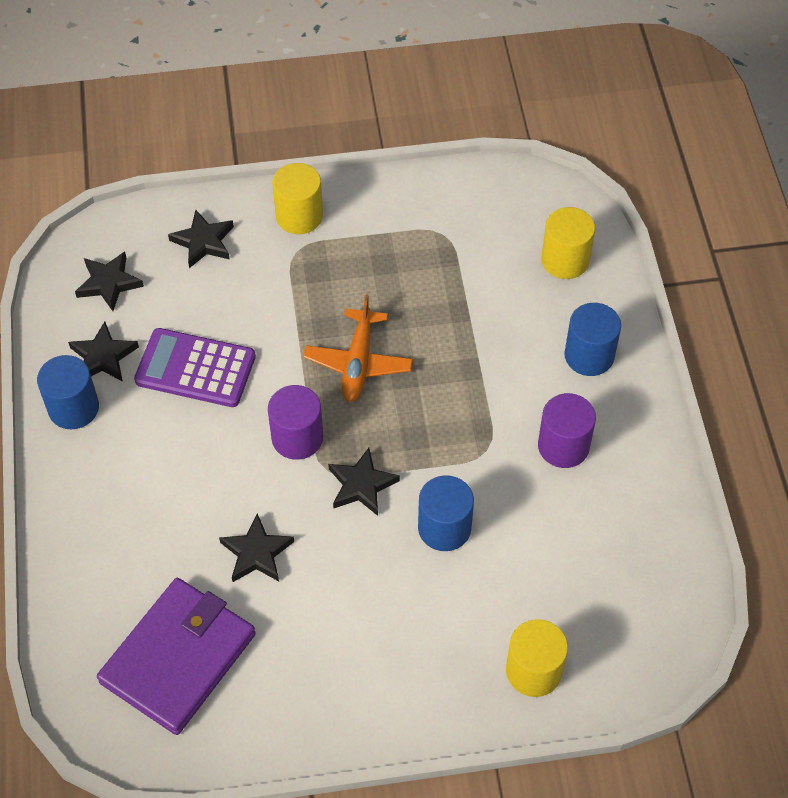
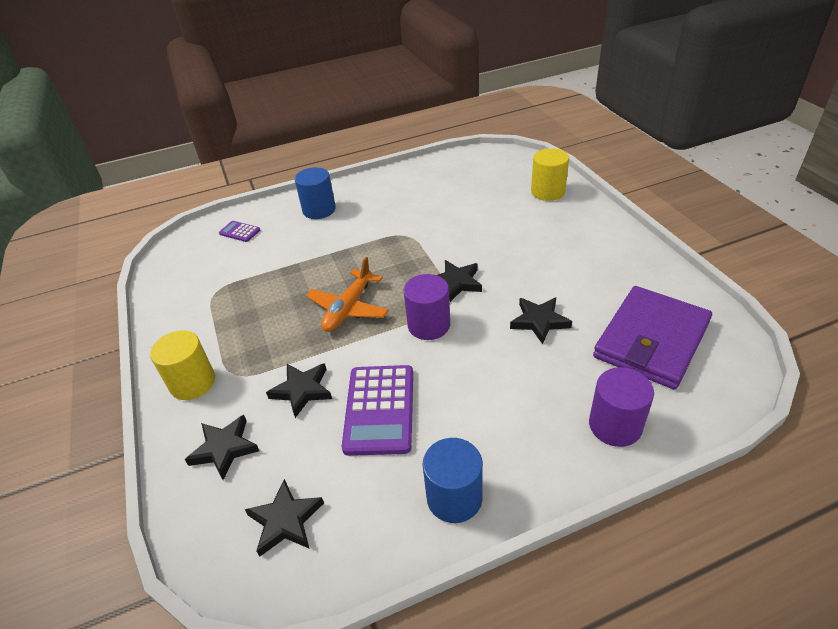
camera: 100 degrees left, 15 degrees down
(103, 357) = (384, 492): black star -> black star (302, 390)
(178, 658) = (651, 340): purple wallet -> purple wallet turned 75 degrees counterclockwise
(358, 363) = (348, 308): orange plane -> orange plane turned 120 degrees clockwise
(444, 528) = (472, 240): blue cylinder -> none
(563, 446) = (391, 207): purple cylinder -> purple cylinder (615, 425)
(565, 260) = (239, 232): yellow cylinder -> purple calculator

